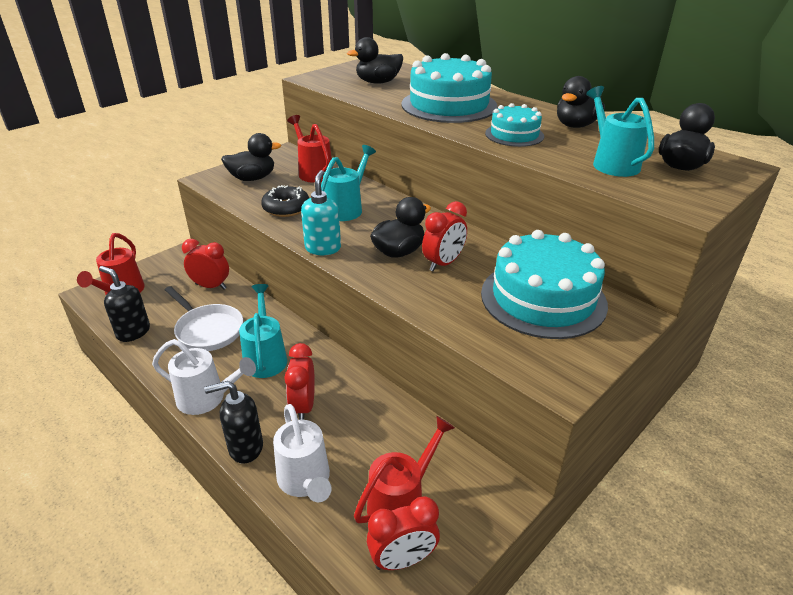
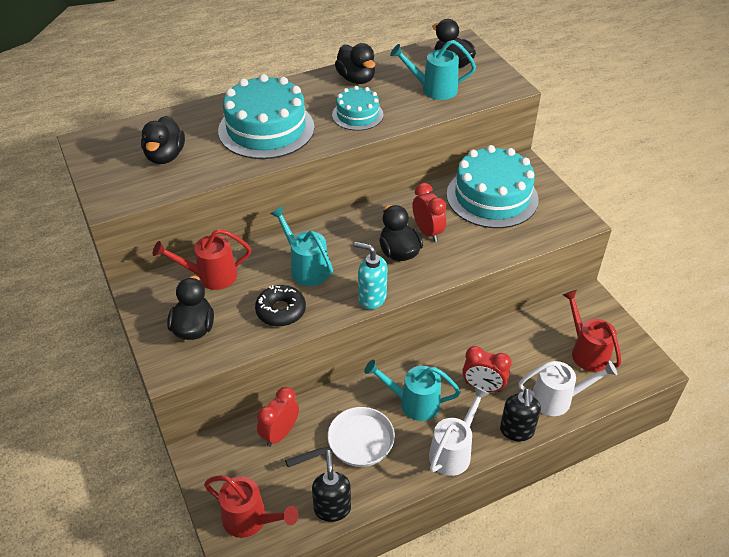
camera: 70 degrees left, 10 degrees up
(133, 332) = (332, 508): black soap dispenser -> black soap dispenser turned 120 degrees clockwise
(402, 559) = (628, 362): red clock -> none

